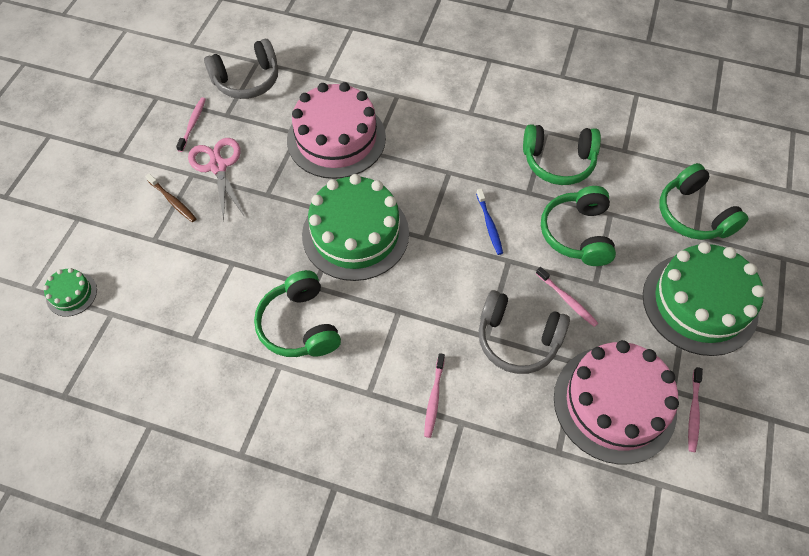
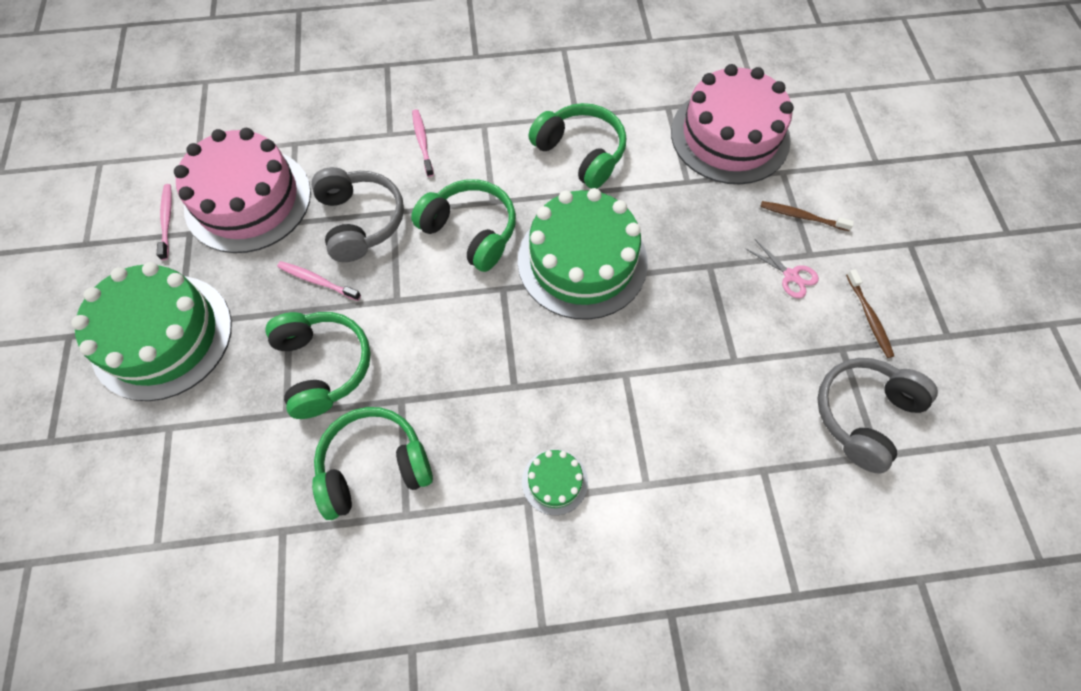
camera: 155 degrees right, 5 degrees up
(71, 294) = (808, 99): green cake -> green cake (554, 481)
(193, 124) = (869, 317): pink toothbrush -> brown toothbrush
(218, 166) = (791, 276): pink scissors -> pink scissors, size x0.58
(336, 138) = (682, 374): pink cake -> pink cake (730, 136)
(489, 225) = (434, 334): blue toothbrush -> none
(517, 339) = (360, 221): grey headphones -> grey headphones turned 75 degrees clockwise
(693, 214) = (172, 459): green headphones -> green headphones (470, 231)

